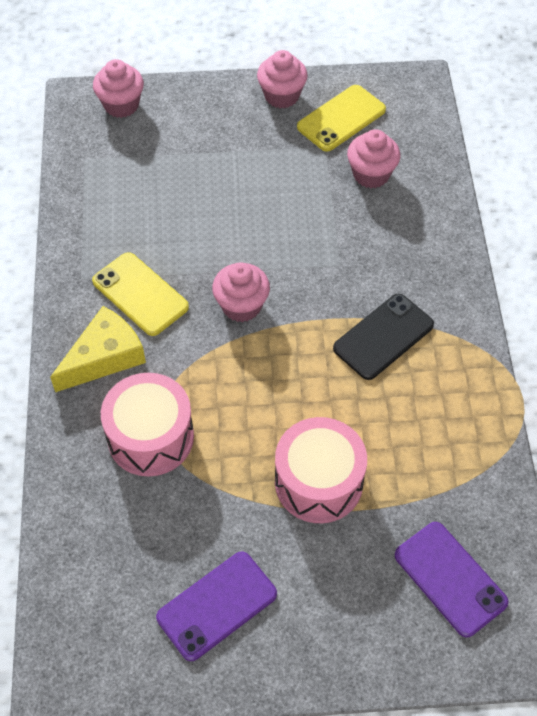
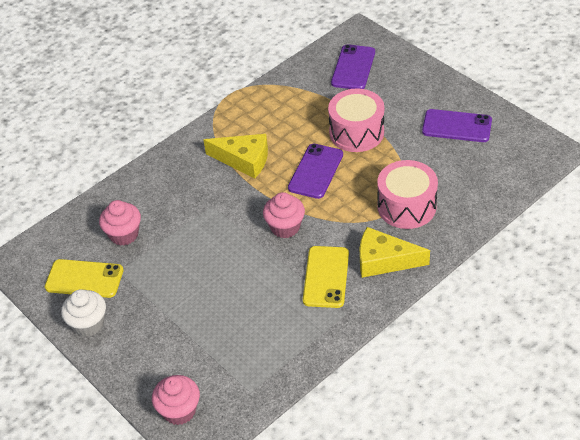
camera: 125 degrees left, 10 degrees down
(282, 96) = (88, 324): pink cupcake -> white cupcake
(295, 391) = (316, 171): none -> purple phone
(383, 337) = (244, 160): black phone -> yellow cheese

